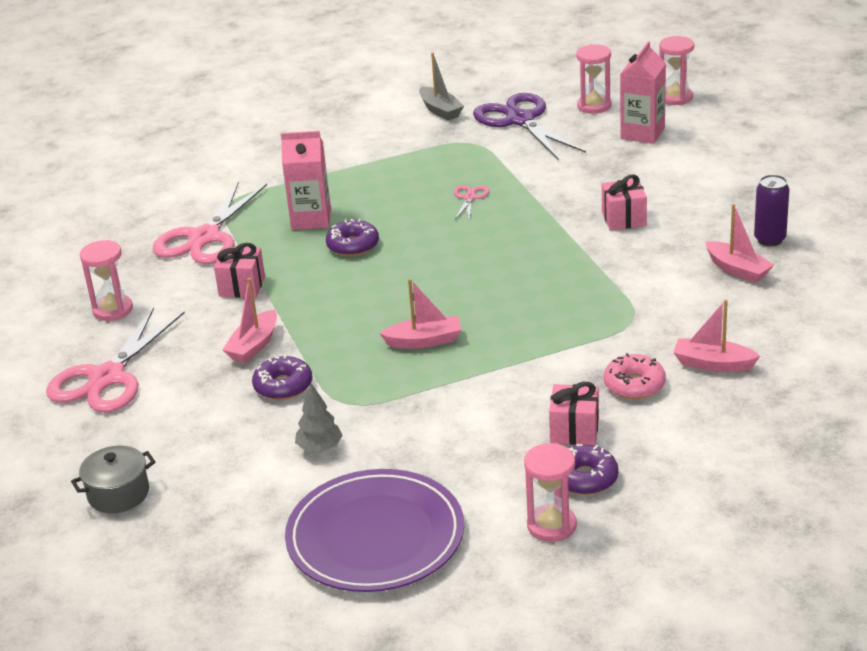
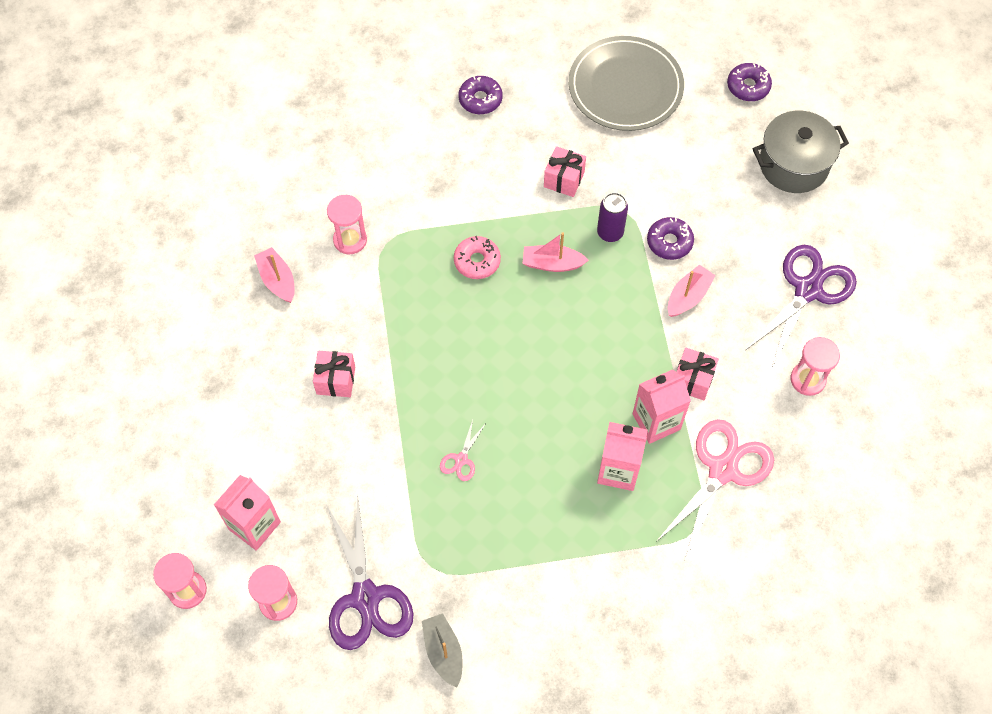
camera: 170 degrees left, 30 degrees up
(107, 378) = (807, 290): pink scissors -> purple scissors
(118, 494) = (793, 165): grey pot -> grey pot, size x1.63
(277, 254) = (656, 421): none -> pink carton
(319, 448) = (650, 171): grey tree -> none
(353, 245) = (586, 413): purple donut -> purple donut (748, 86)
(375, 536) = (625, 87): purple plate -> grey plate
(551, 525) = (514, 68): pink hourglass -> pink hourglass (350, 240)
(574, 430) = (472, 142): pink gift -> pink gift (564, 179)
(634, 385) = (414, 174): pink donut -> pink donut (477, 261)
(713, 364) = (350, 179): pink boat -> none
(769, 239) = (231, 312): purple can -> purple can (610, 233)

